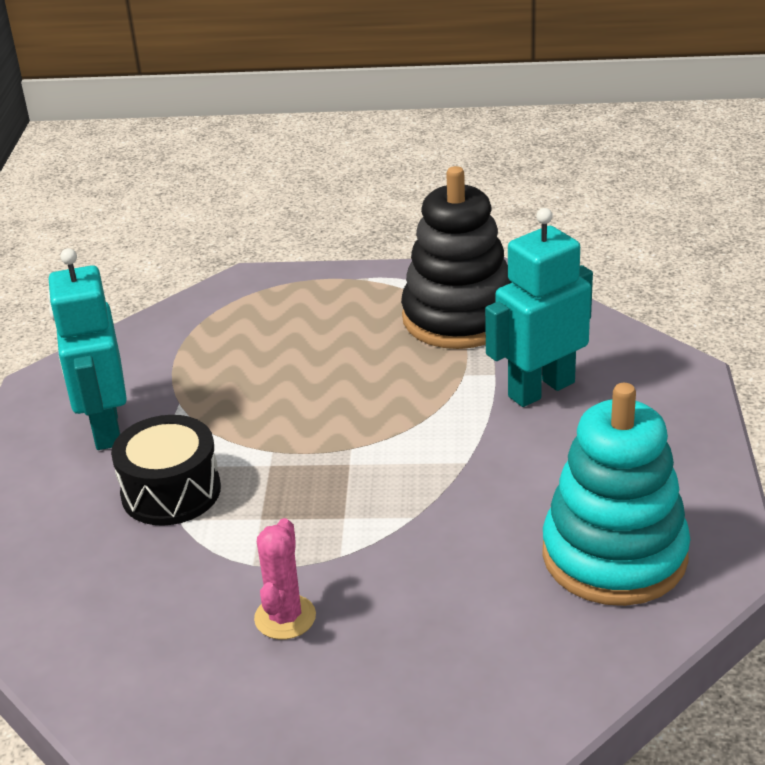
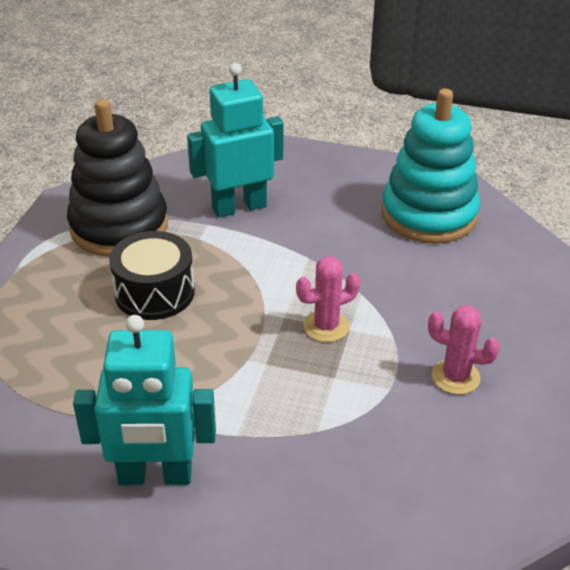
camera: 80 degrees left, 5 degrees up
(171, 492) = (277, 432): black drum -> black drum (154, 292)
(343, 498) = (326, 326): none -> pink cactus
(541, 389) = (239, 207): turquoise robot -> turquoise robot turned 90 degrees clockwise

